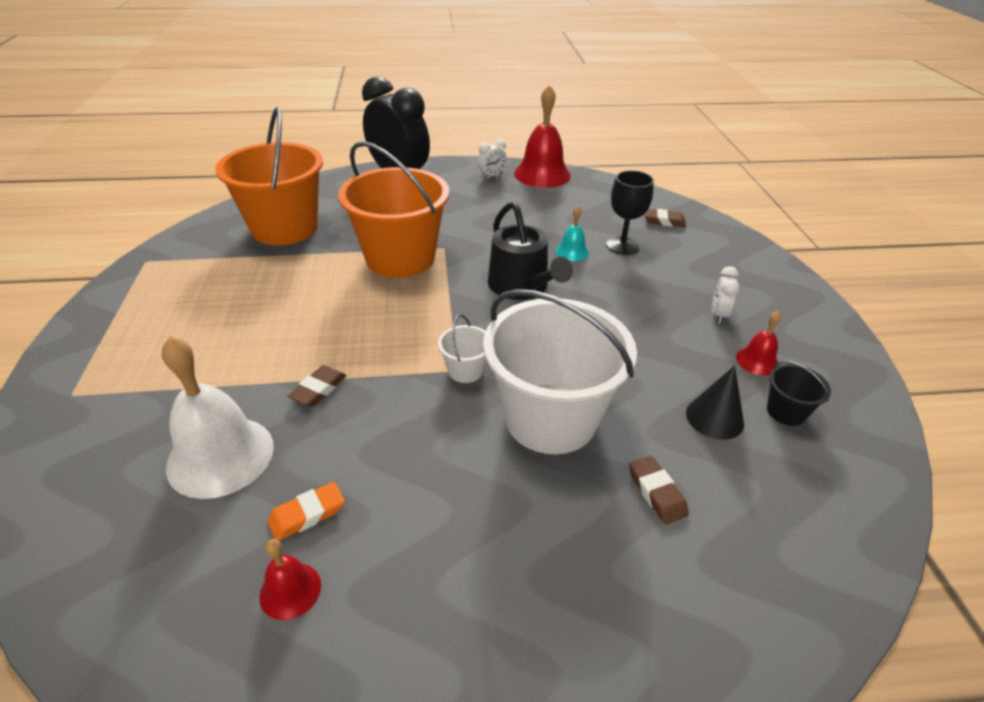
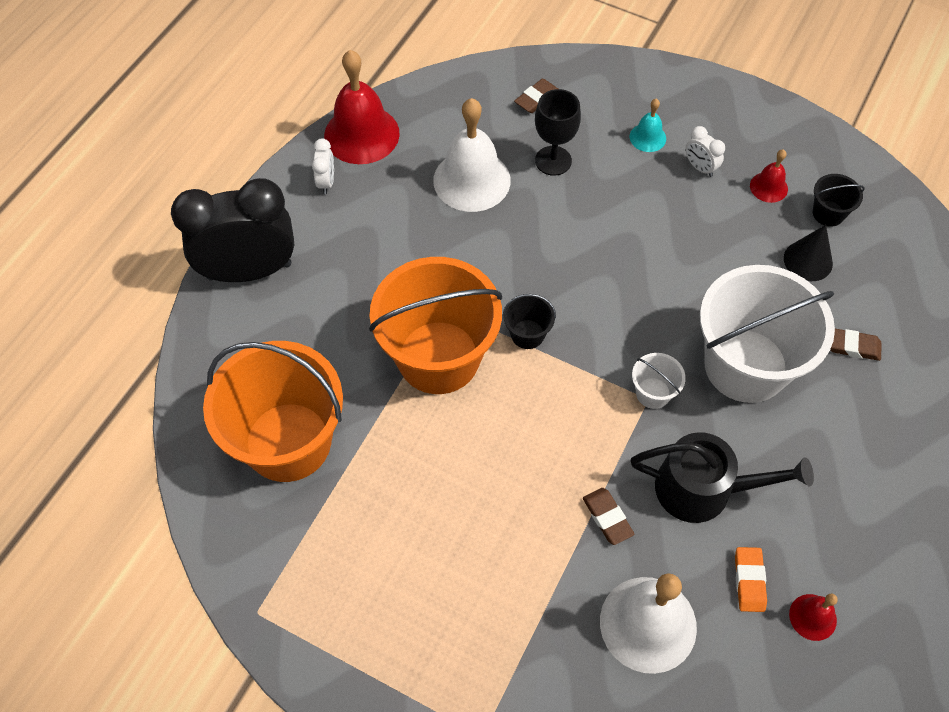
camera: 55 degrees left, 20 degrees up
(458, 287) = (527, 334): none -> black bucket
(521, 286) = (562, 282): black watering can -> black watering can (703, 489)
(560, 221) = (472, 180): none -> white bell
(572, 252) = (534, 207): turquoise bell -> turquoise bell (647, 137)

